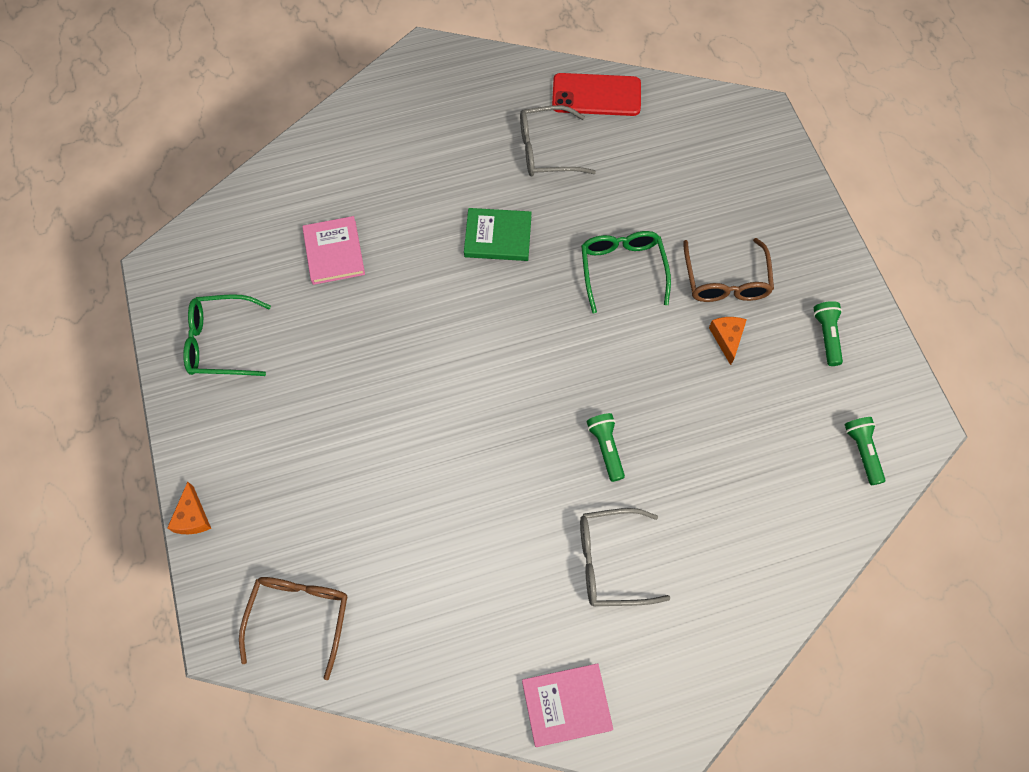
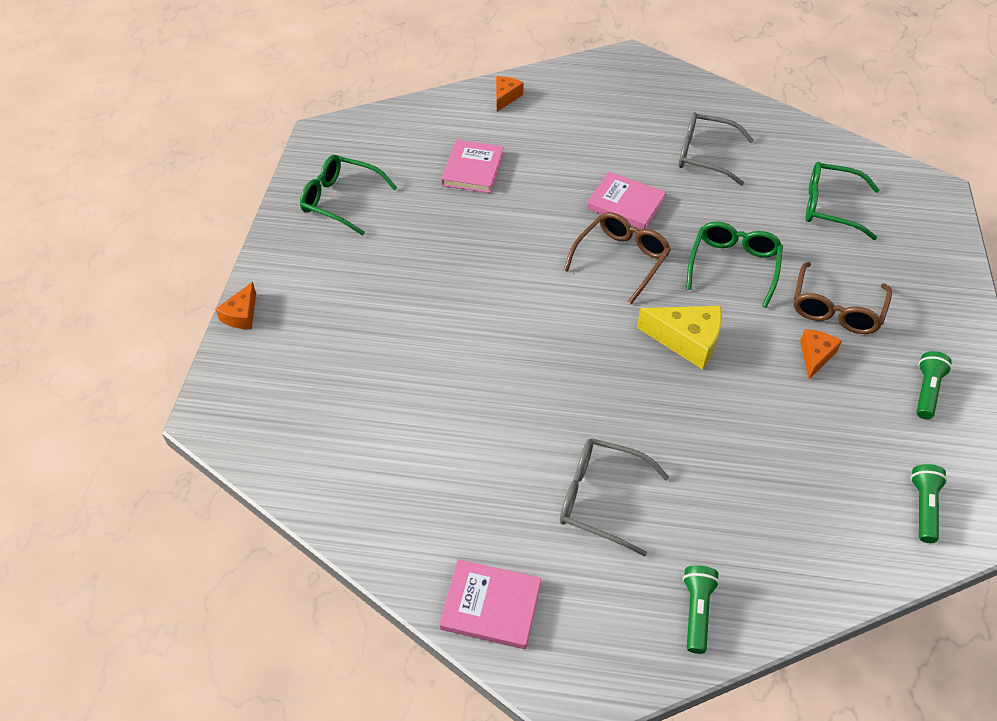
camera: 25 degrees right, 15 degrees down
(300, 616) = (285, 425): brown glasses -> brown glasses (621, 259)
(324, 149) = (505, 97): none -> orange cheese
(498, 237) = (625, 204): green book -> pink book
(596, 95) = (773, 130): red phone -> none
(606, 448) = (644, 402): green flashlight -> green flashlight (696, 611)
(615, 368) = (686, 341): none -> yellow cheese
(680, 168) = (830, 207): none -> green glasses

